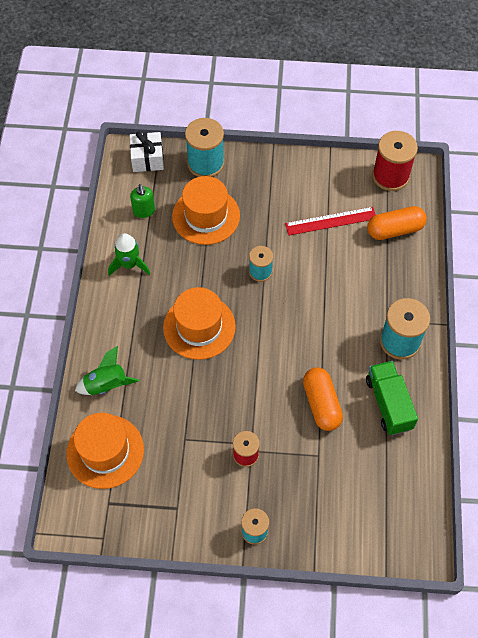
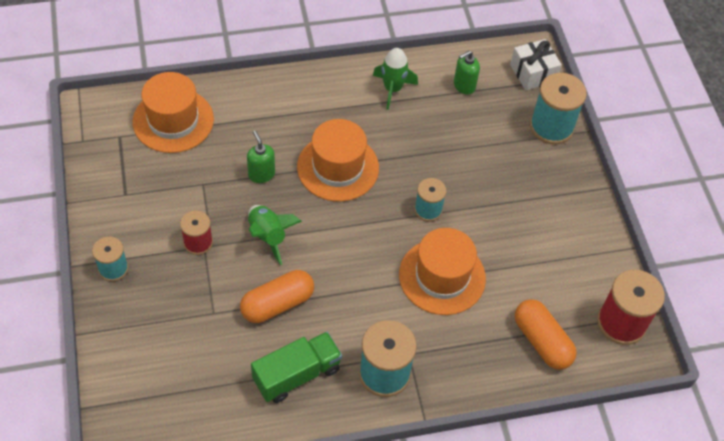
camera: 70 degrees right, 5 degrees down
(106, 385) = (246, 104): green rocket -> green rocket (268, 236)
(188, 388) = (261, 174): none -> green soap dispenser
(206, 216) = (480, 142): orange hat -> orange hat (442, 276)
(331, 221) = (525, 268): red ruler -> none

